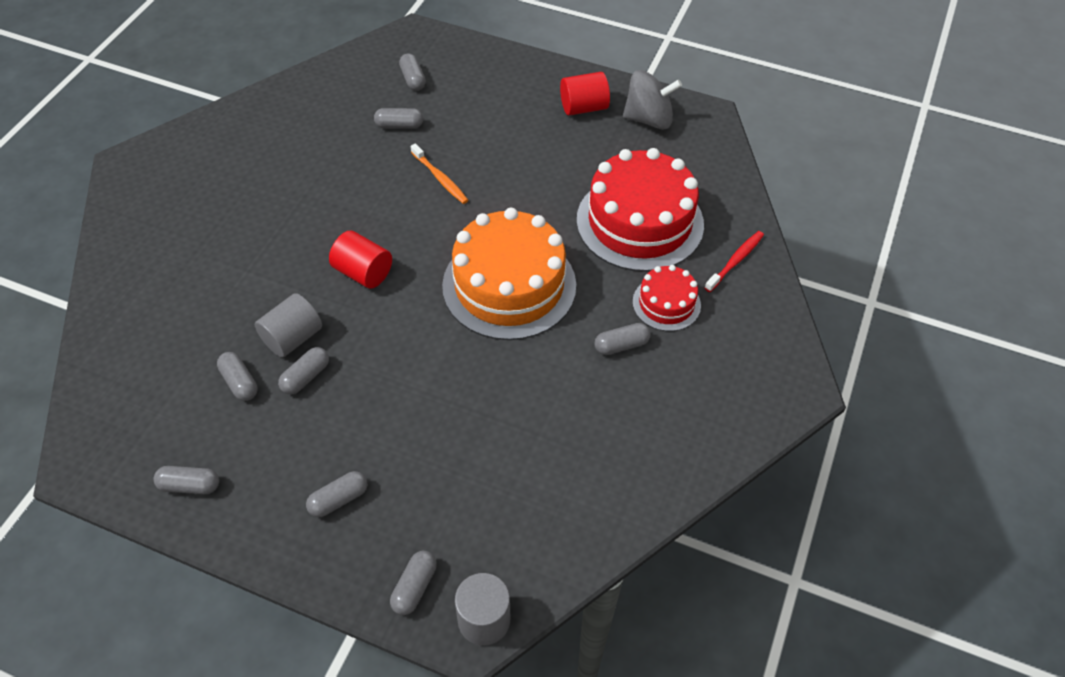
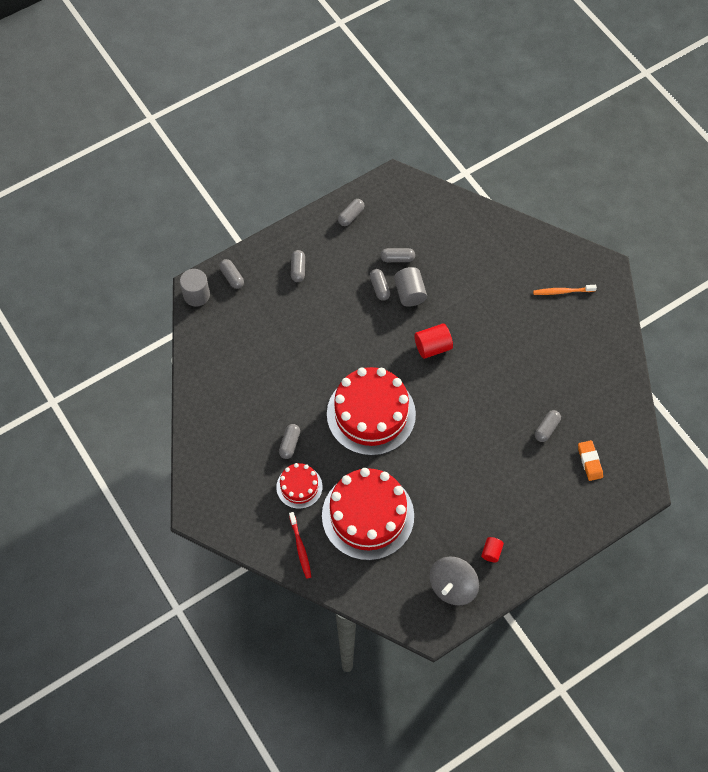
camera: 125 degrees right, 10 degrees up
(413, 79) = (589, 461): grey capsule -> orange eraser
(440, 178) = (481, 426): orange toothbrush -> orange toothbrush (562, 291)
(509, 285) = (371, 414): orange cake -> red cake
(583, 107) = (491, 552): red cylinder -> red cylinder, size x0.60

